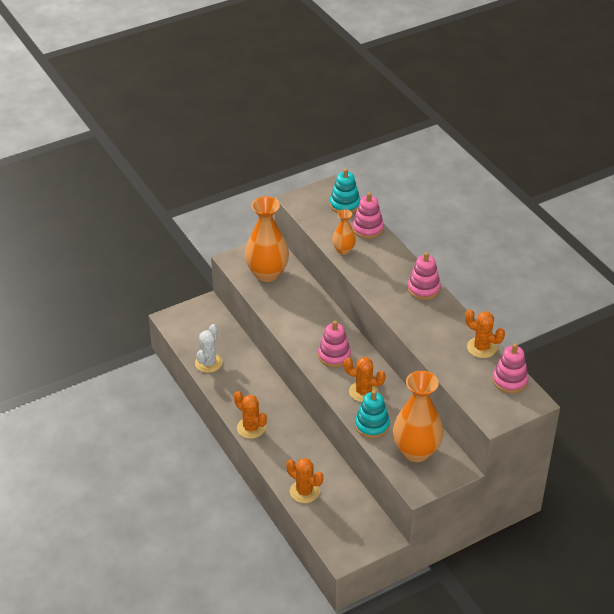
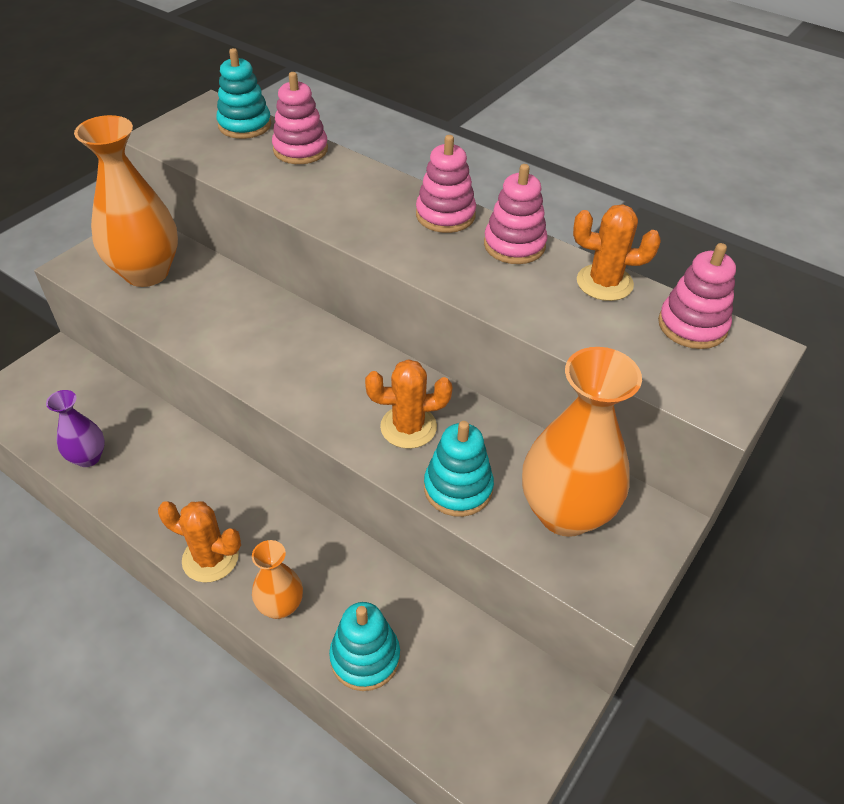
camera: 25 degrees left, 5 degrees up
(208, 363) = (88, 457): white cactus -> purple vase
(304, 491) = (365, 657): orange cactus -> turquoise stacking toy
(334, 356) = (324, 377): pink stacking toy -> pink stacking toy (514, 245)
(343, 250) = (275, 189): orange vase -> orange vase (280, 606)

